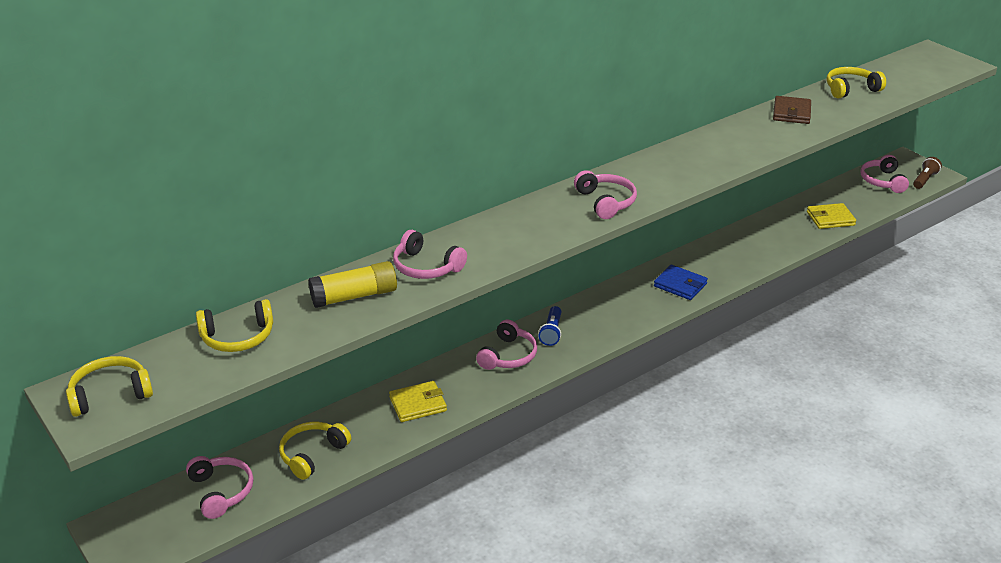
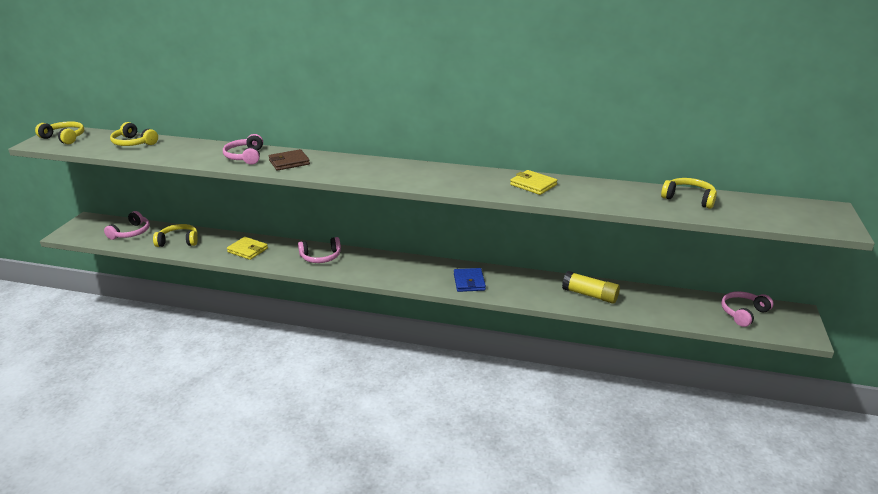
camera: 50 degrees right, 5 degrees down
(354, 296) = (197, 152): yellow glue stick -> yellow glue stick (590, 295)
(551, 332) = (360, 260): blue flashlight -> none
(606, 202) = (382, 174): pink headphones -> none
(791, 113) = (606, 190): brown wallet -> brown wallet (289, 162)
(830, 218) = (647, 309): yellow wallet -> yellow wallet (533, 185)
(924, 180) = (785, 331): brown flashlight -> none

